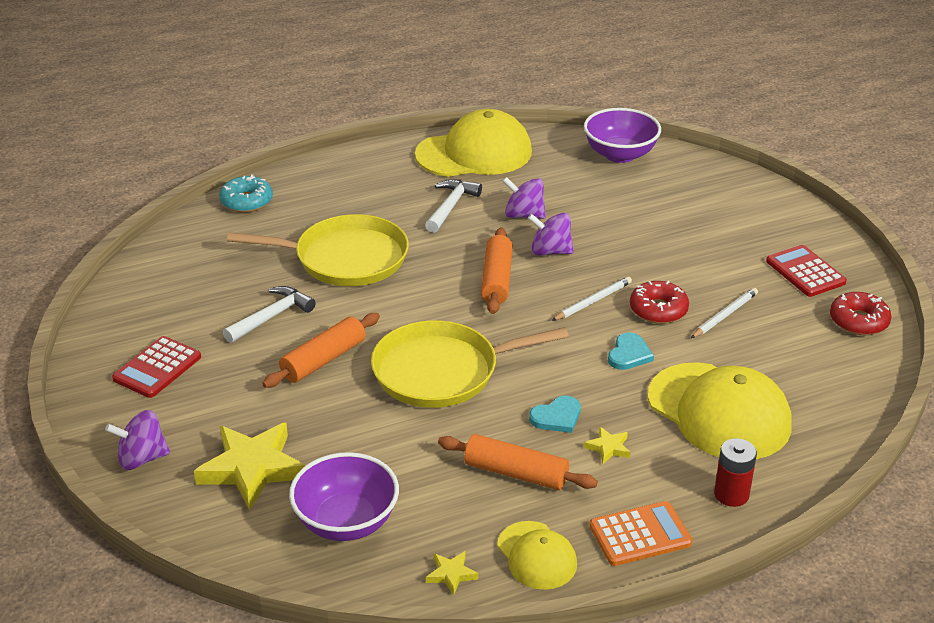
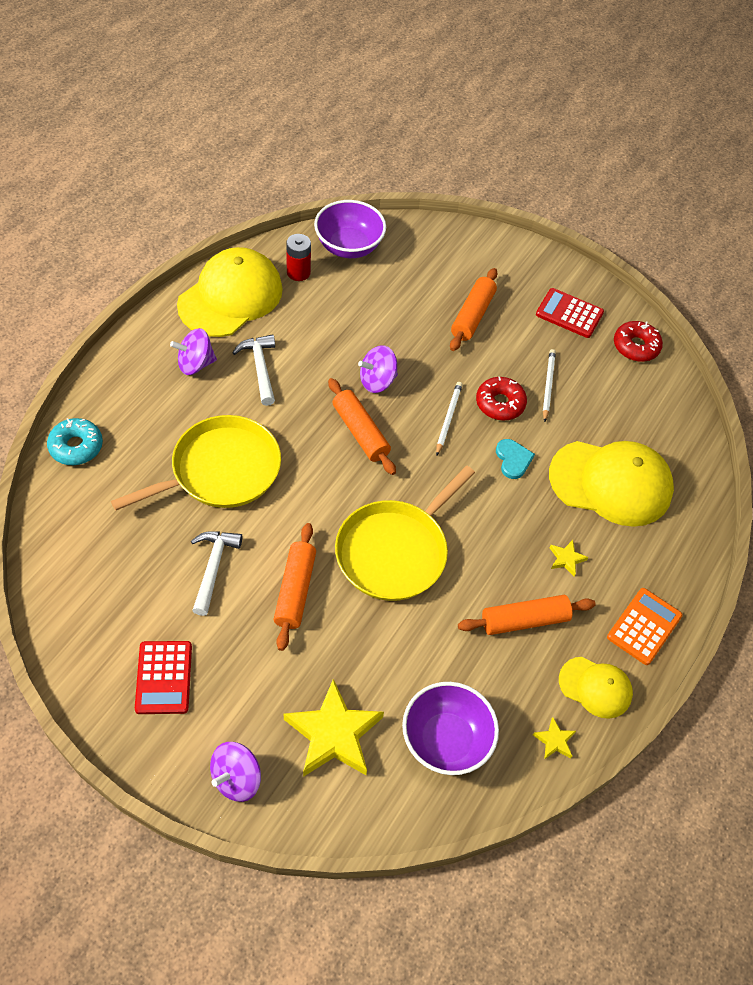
camera: 40 degrees left, 20 degrees up
(524, 215) = (326, 350): purple spinning top -> purple spinning top (195, 364)
(557, 417) = (511, 550): turquoise heart -> none
(695, 239) = (472, 316): none -> orange rolling pin
(731, 494) = (672, 555): red battery -> red battery (298, 272)

